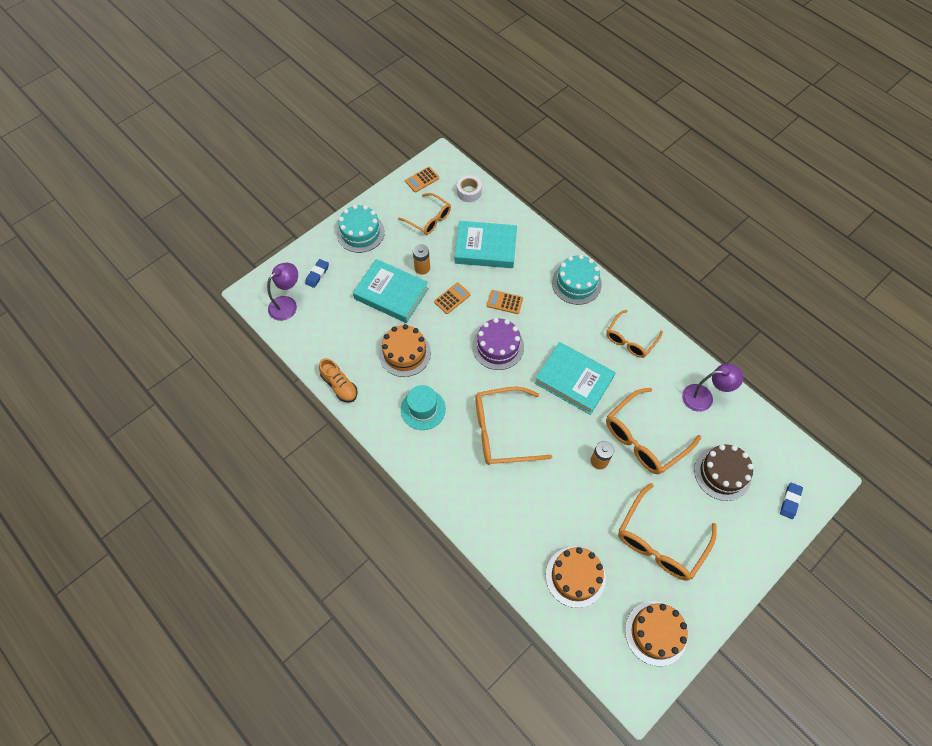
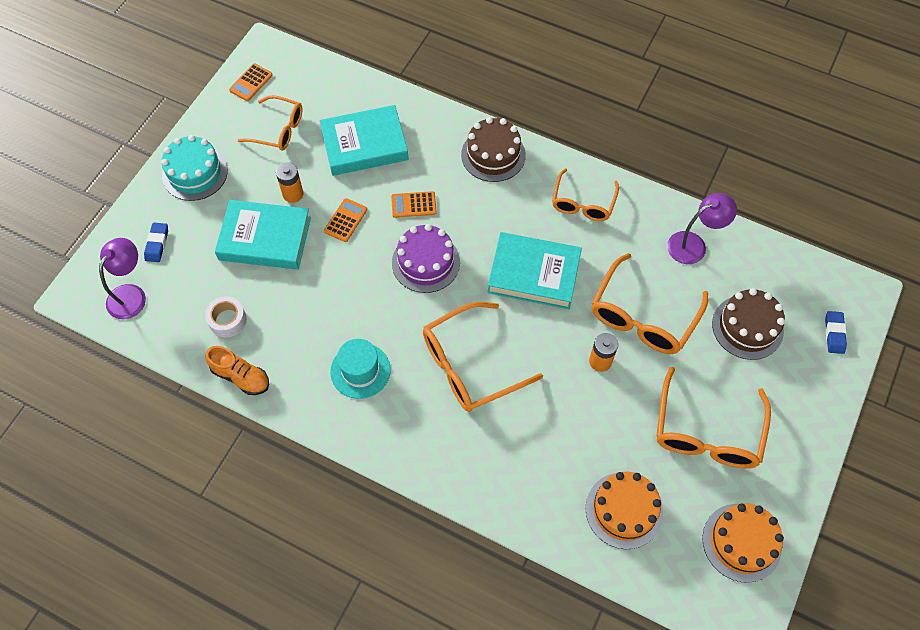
camera: 20 degrees left, 0 degrees up
(404, 353) = (310, 308): orange cake -> none
(469, 192) = (317, 81): white tape -> white tape (227, 320)
(576, 283) = (493, 155): turquoise cake -> brown cake

